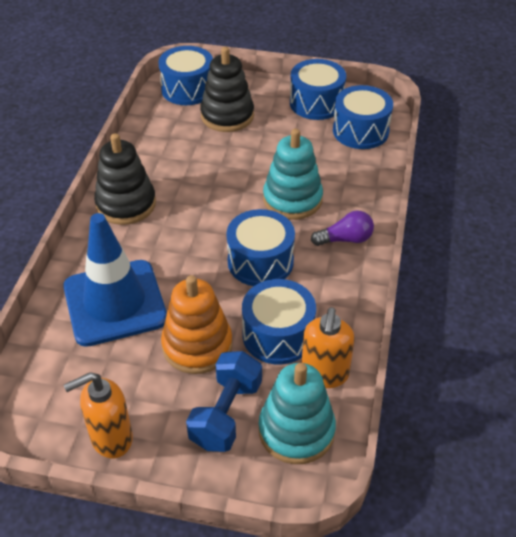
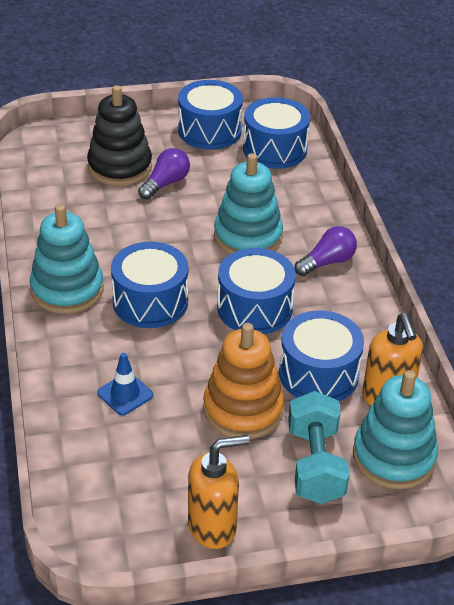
camera: 25 degrees left, 5 degrees down
(111, 438) = (213, 527): orange soap dispenser -> orange soap dispenser turned 150 degrees counterclockwise
(115, 303) = (125, 394): blue traffic cone -> blue traffic cone, size x0.40
(126, 204) = (67, 289): black stacking toy -> turquoise stacking toy
(188, 89) = (54, 148): blue drum -> blue drum (150, 302)
(226, 414) = (315, 464): blue dumbbell -> turquoise dumbbell
(254, 138) = (165, 183): none -> purple light bulb

